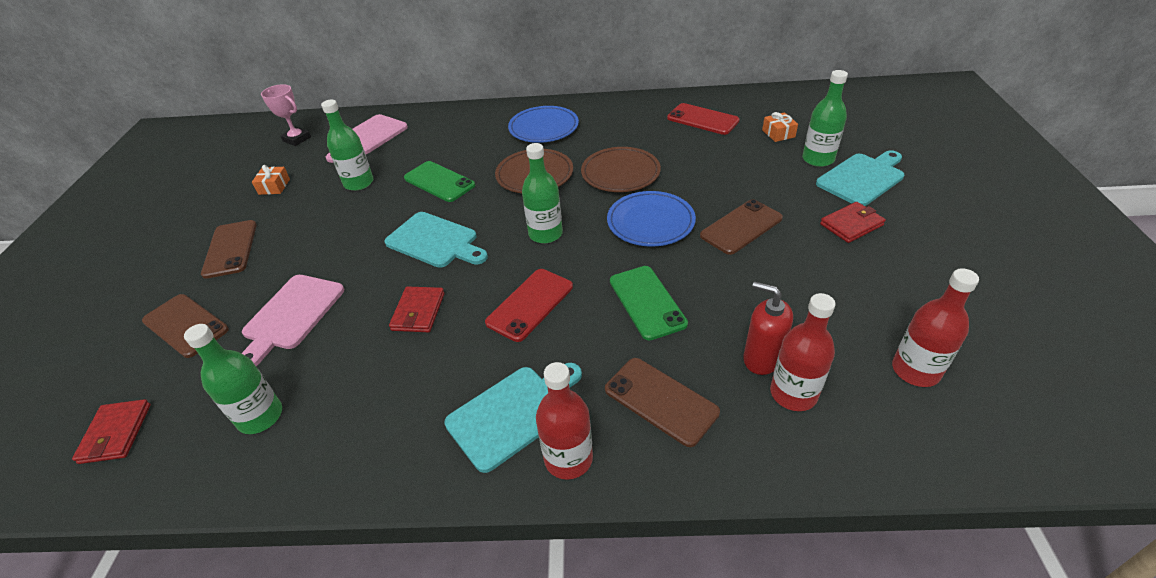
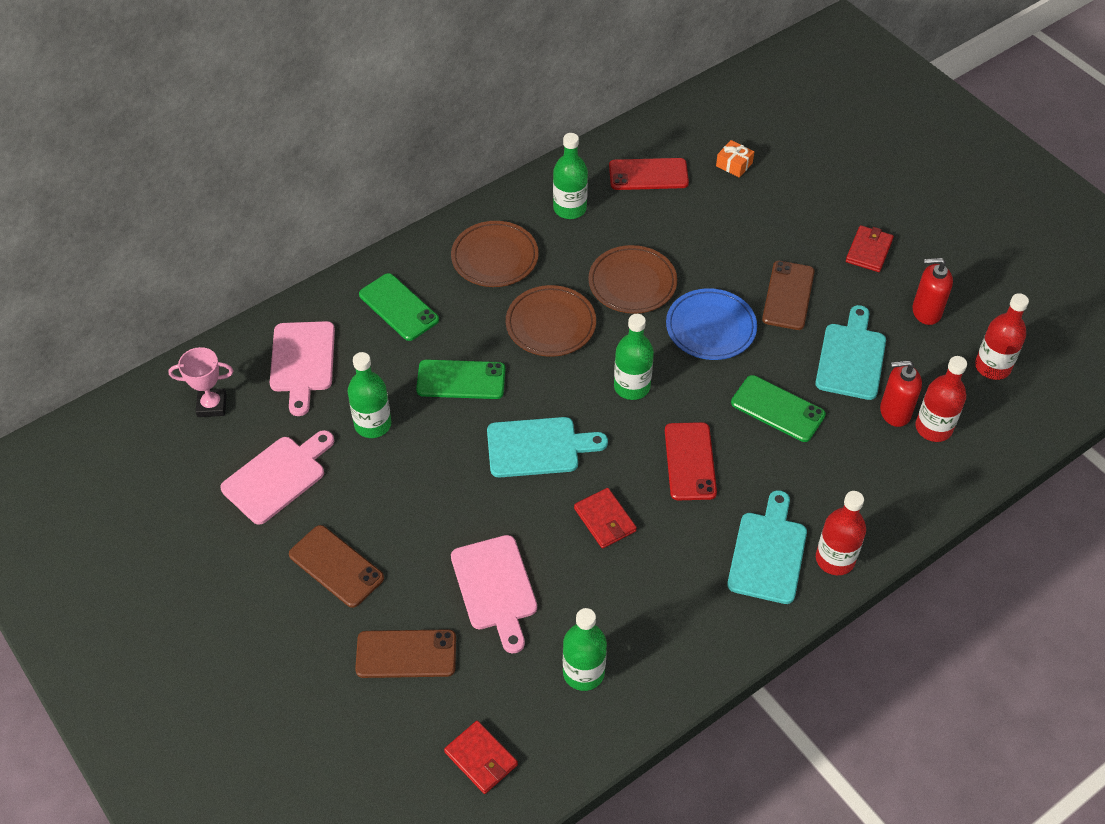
camera: 40 degrees left, 10 degrees up
(274, 186) = (277, 477): orange gift -> pink cutting board
(454, 132) = (398, 307): none -> green phone
(543, 128) = (495, 257): blue plate -> brown plate
(660, 401) = (856, 483): brown phone -> none
(818, 159) = (792, 184): green bottle -> green bottle (570, 208)
(862, 178) = (843, 192): turquoise cutting board -> turquoise cutting board (851, 358)
(873, 291) = (926, 312): none -> red soap dispenser

